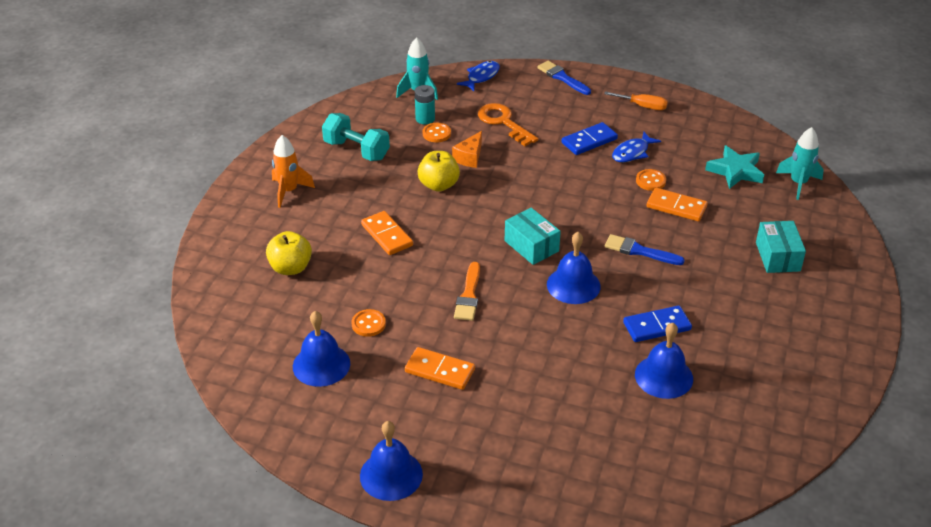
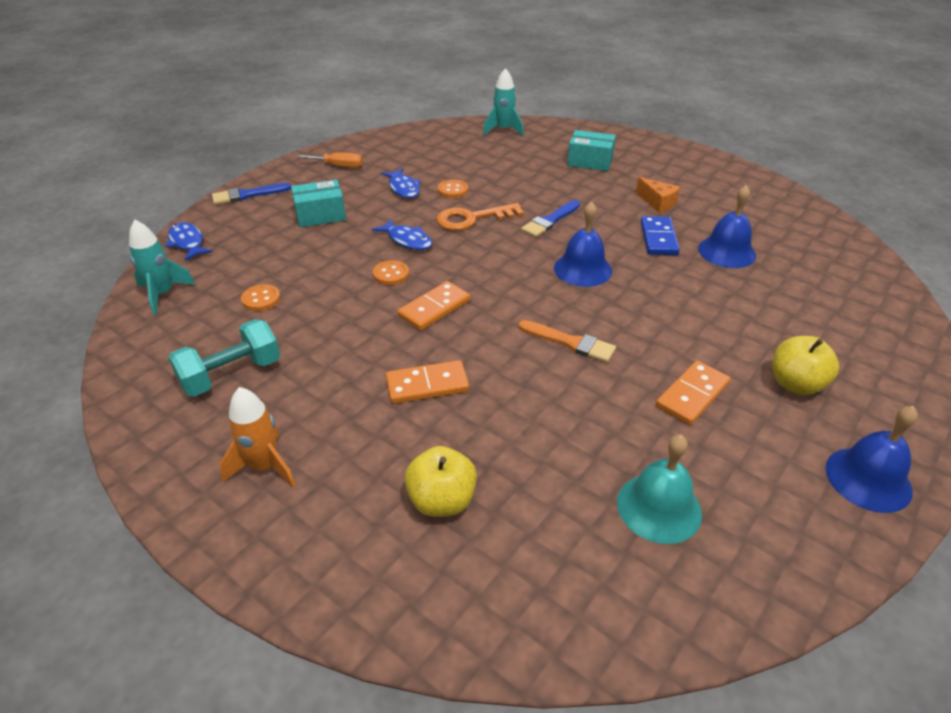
camera: 70 degrees left, 0 degrees up
(321, 365) = (659, 507): blue bell -> turquoise bell
(368, 324) = (592, 440): orange button -> orange button (391, 274)
(425, 119) = (223, 301): turquoise battery -> none
(439, 185) = (360, 320): yellow apple -> yellow apple (795, 384)
(469, 157) = (328, 285): orange cheese -> orange cheese (657, 202)
(503, 122) = (286, 248): orange key -> orange key (472, 218)
(531, 246) = (509, 280): turquoise box -> turquoise box (320, 215)
(553, 178) = (407, 240): none -> blue fish
(589, 141) = (365, 206): blue domino -> none
(643, 106) = (339, 166): orange screwdriver -> orange screwdriver turned 60 degrees clockwise
(676, 207) = (498, 187): orange domino -> orange domino (434, 308)
(735, 171) = (468, 150): turquoise star -> none

